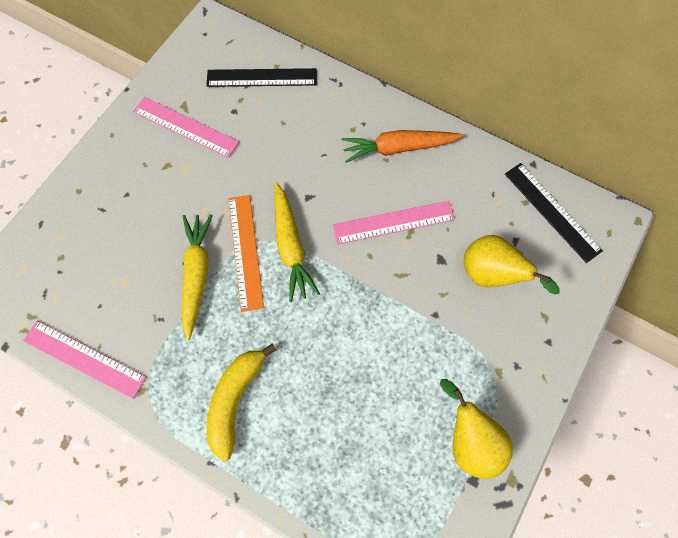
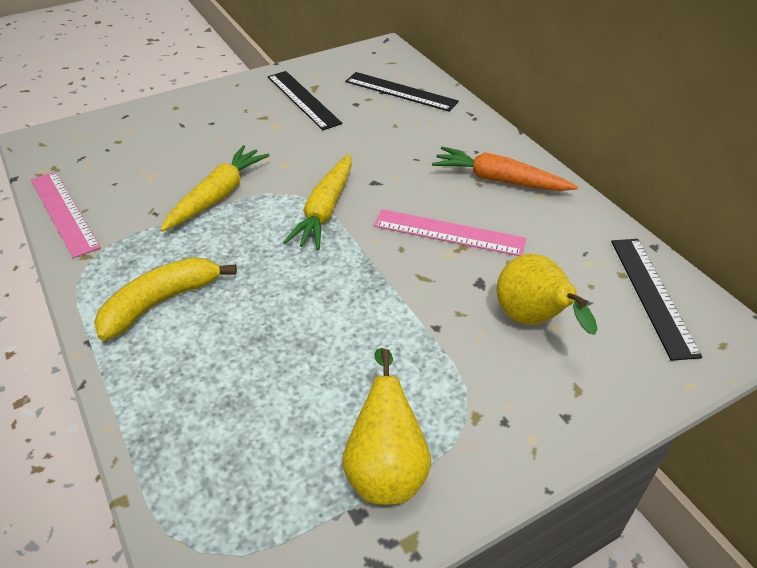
camera: 30 degrees right, 25 degrees down
(185, 127) = (303, 99): pink ruler -> black ruler
(246, 251) = (278, 197): orange ruler -> none

